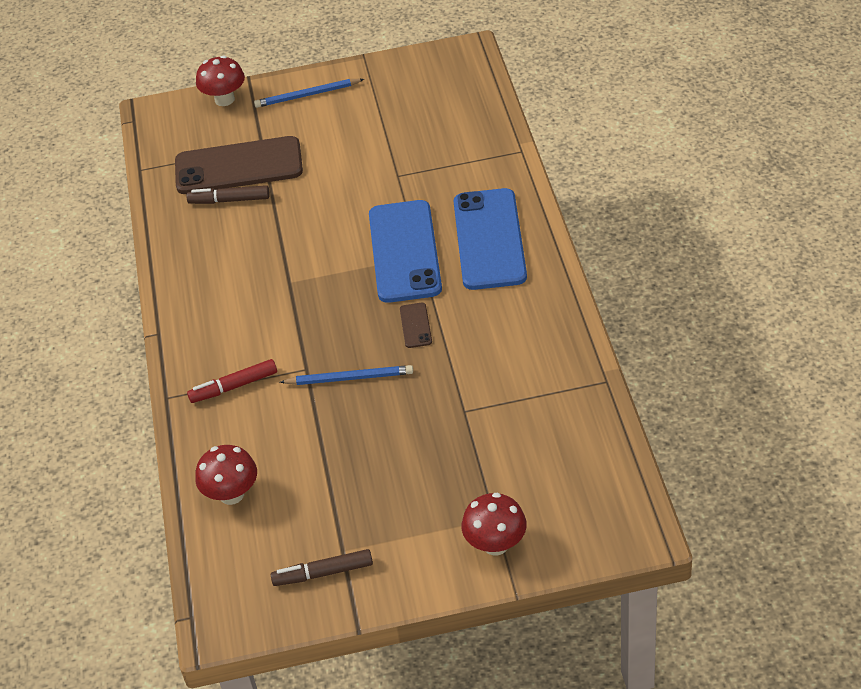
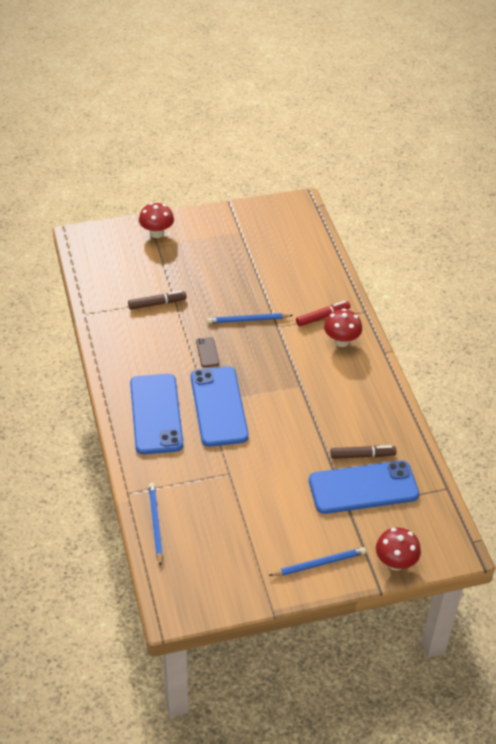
camera: 170 degrees right, 0 degrees up
(231, 494) = (309, 259): red mushroom -> red mushroom (341, 341)
(238, 166) = (363, 487): brown phone -> blue phone
(323, 573) = (249, 222): brown marker -> brown marker (157, 303)
(487, 123) = (155, 524): none -> blue pencil

